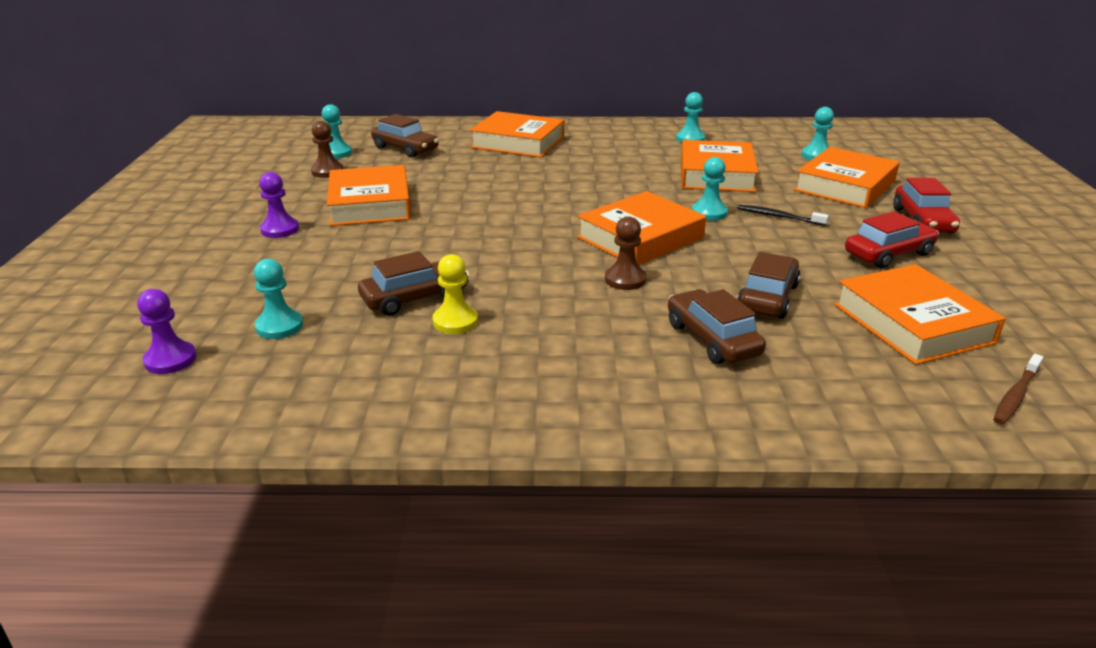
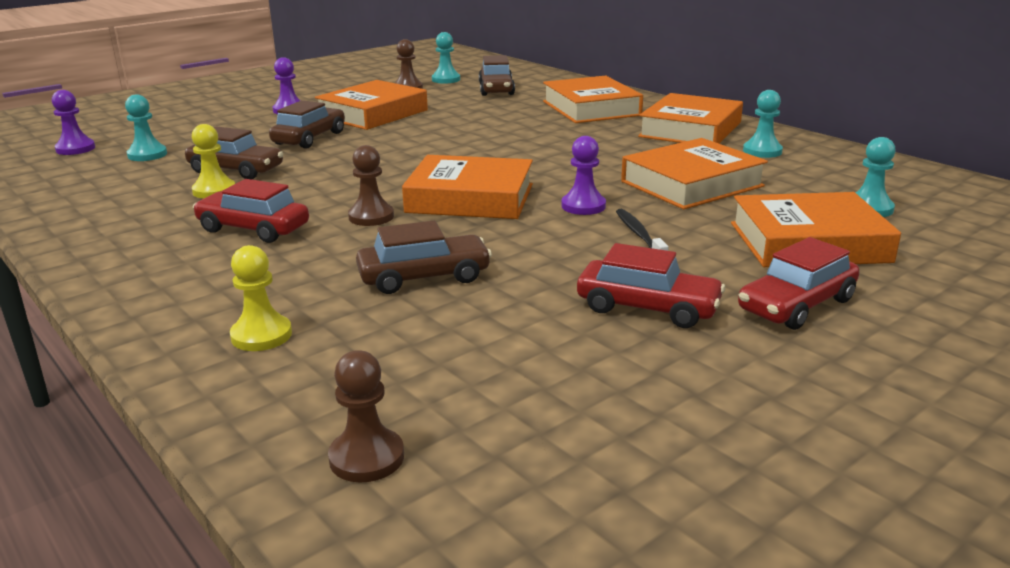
camera: 50 degrees right, 5 degrees down
(582, 330) = (253, 229): none -> red car
(709, 213) = (583, 206): turquoise pawn -> purple pawn
(712, 339) = (300, 277): brown car -> brown car (309, 138)
(805, 382) = (261, 335): none -> yellow pawn
(912, 323) = (474, 359): orange book -> orange book (690, 130)
(1016, 395) = (366, 458): brown toothbrush -> brown pawn

